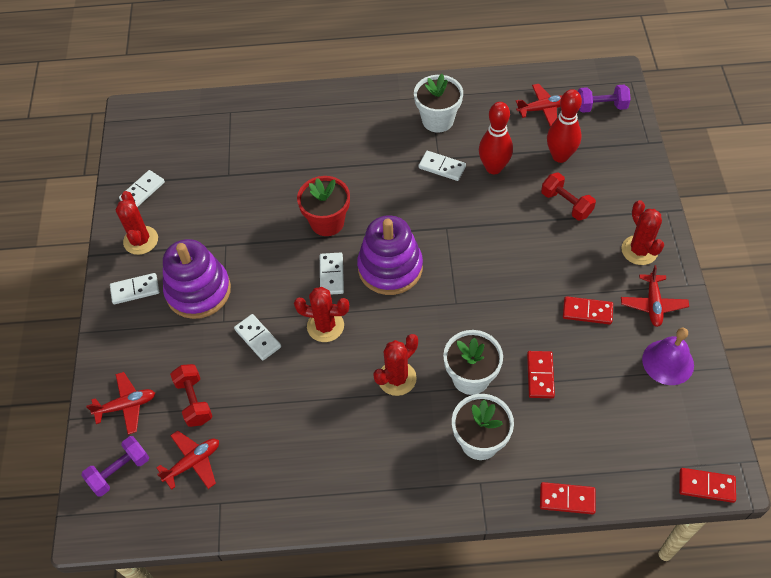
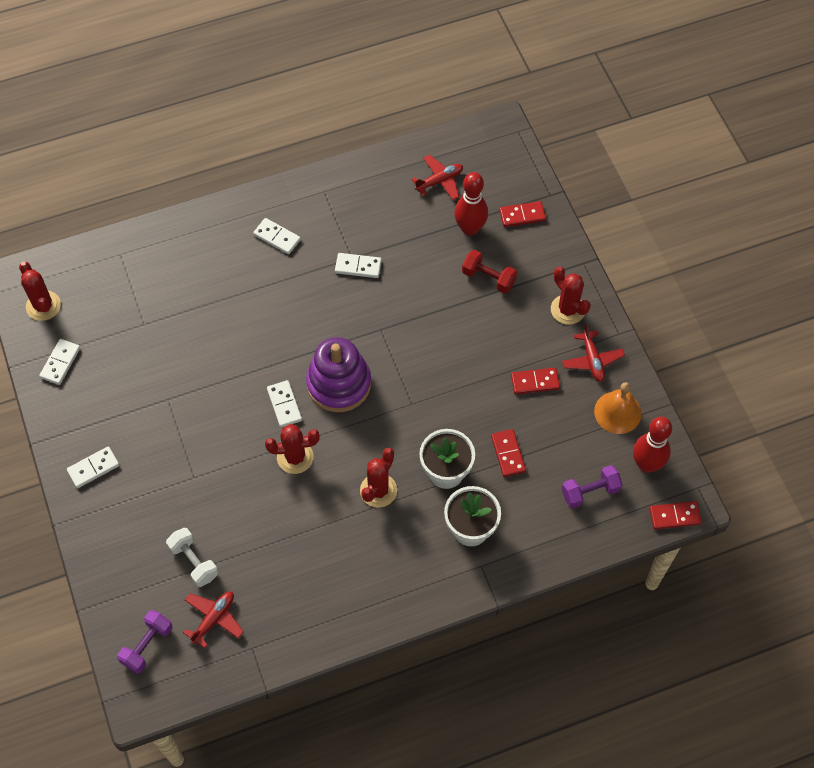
camera: 20 degrees left, 5 degrees up
(126, 406) = (129, 583): red plane -> none
(141, 240) = (79, 416): red cactus -> red cactus (43, 306)
(194, 401) = (194, 562): red dumbbell -> white dumbbell
(198, 291) = (158, 453): purple stacking toy -> none
(258, 338) = (234, 485): white domino -> white domino (277, 237)
(327, 222) = (262, 351): red flower pot -> none
(438, 120) = (339, 216): white flower pot -> none
(493, 168) = (409, 256): red bowling pin -> red bowling pin (646, 464)
(567, 499) = (560, 559): red domino -> red domino (522, 215)
(601, 107) = (496, 166): purple dumbbell -> purple dumbbell (590, 492)
(668, 362) = (617, 412): purple bell -> orange bell

